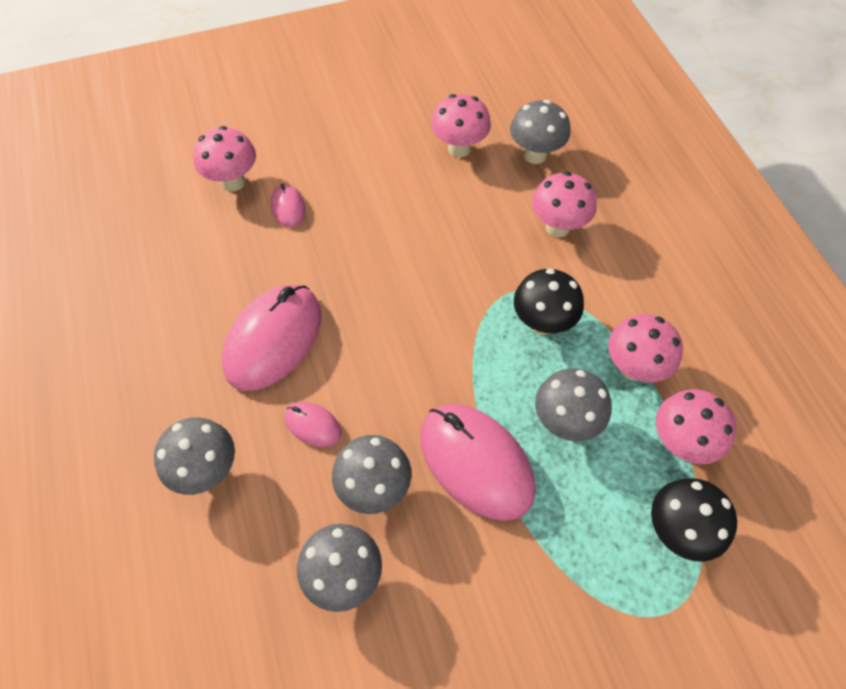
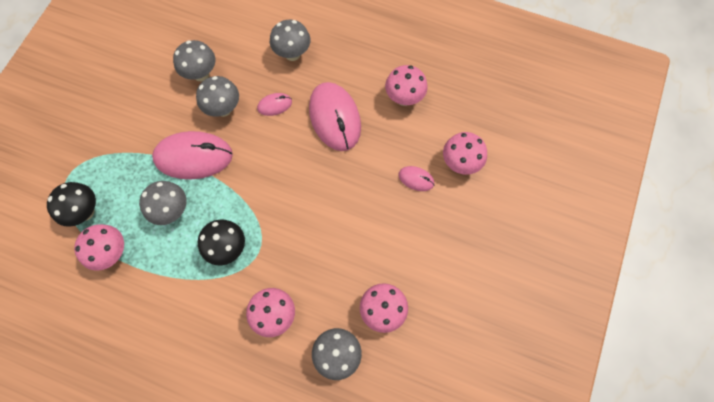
camera: 130 degrees right, 10 degrees up
(633, 368) = (163, 269): pink mushroom -> pink mushroom (404, 98)

